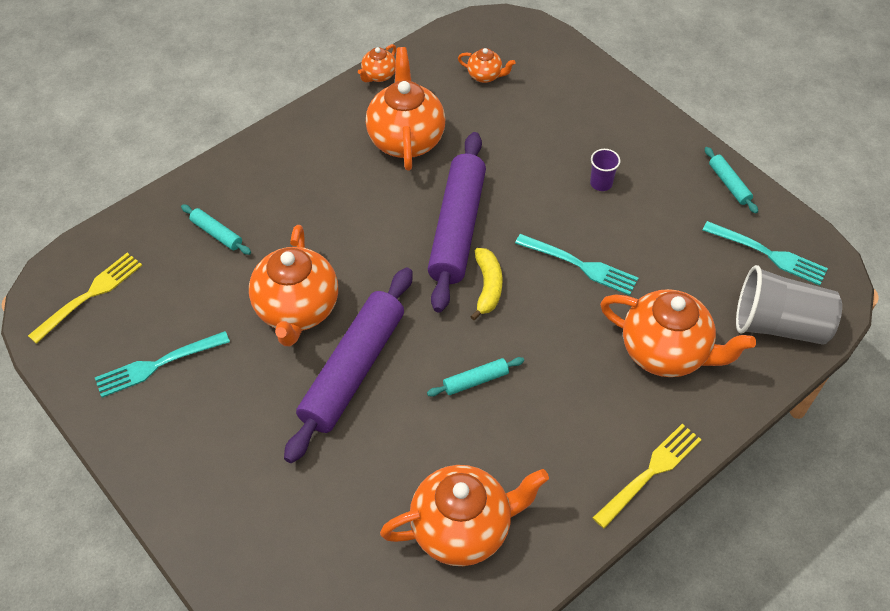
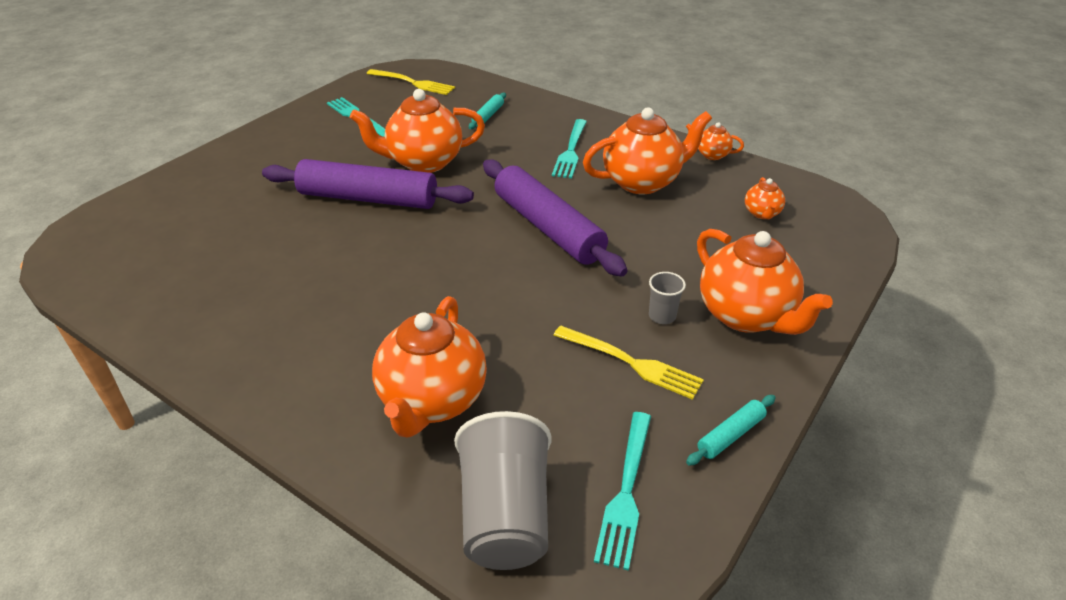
camera: 75 degrees right, 15 degrees down
(457, 228) = (547, 228): purple rolling pin -> purple rolling pin turned 60 degrees clockwise
(462, 529) = (205, 283): orange teapot -> orange teapot (746, 316)
(475, 380) = (368, 266): turquoise rolling pin -> none
(487, 287) = (482, 257): yellow banana -> none
(580, 265) = (534, 315): turquoise fork -> turquoise fork (571, 151)
(601, 183) = (662, 316): purple cup -> grey cup
(650, 473) = (265, 406): yellow fork -> yellow fork (631, 363)

